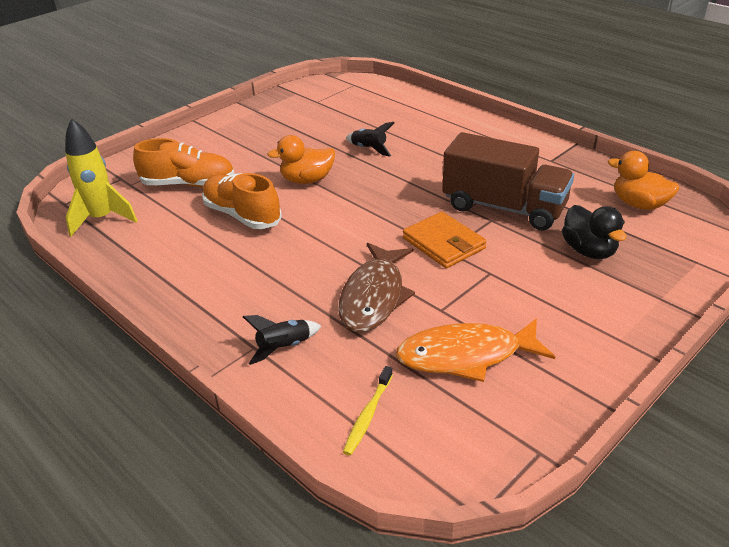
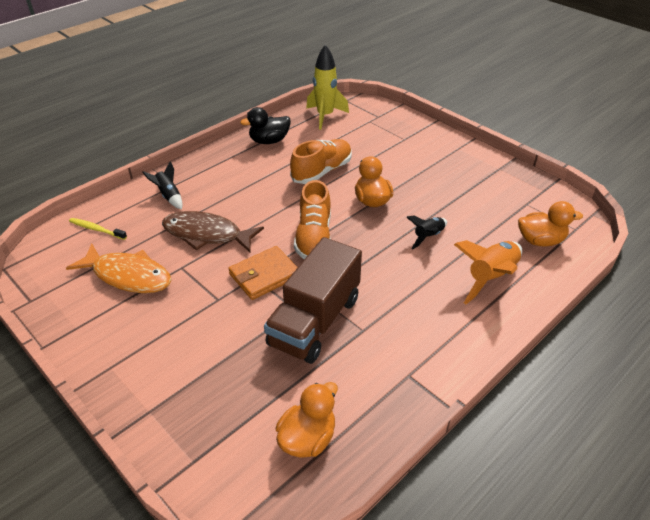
camera: 90 degrees right, 5 degrees up
(189, 184) = (368, 145): orange shoe -> orange shoe (314, 237)
(371, 99) = (540, 241): none -> orange duck
(424, 122) = (491, 278): none -> orange rocket
(466, 356) = (128, 276): orange fish -> orange fish turned 120 degrees clockwise
(589, 251) = (232, 373): black duck -> black duck (269, 141)

